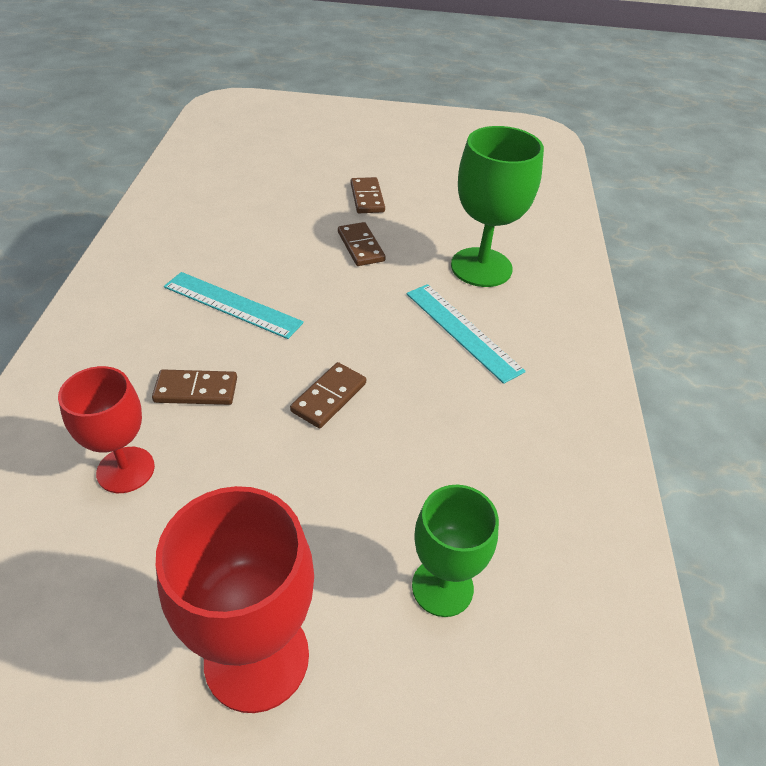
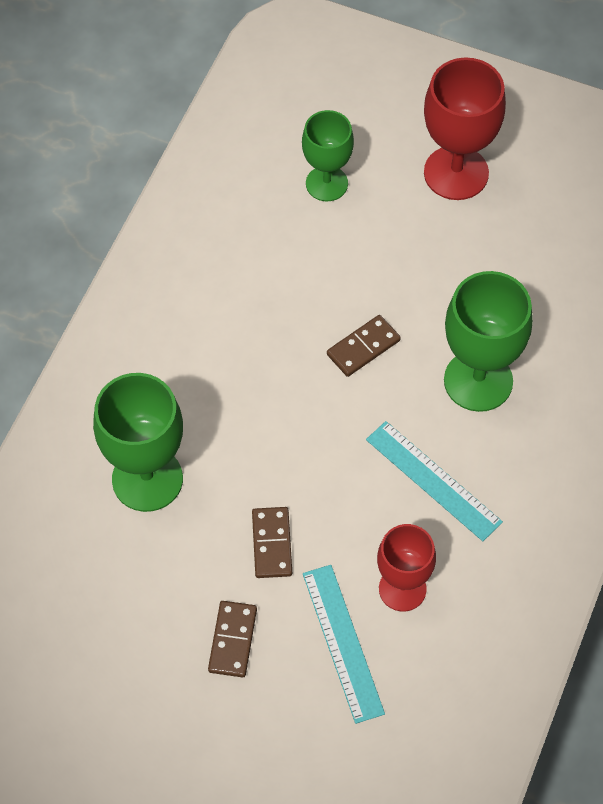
camera: 160 degrees left, 15 degrees up
(125, 470) = (538, 317): red goblet -> red goblet (402, 589)
(196, 390) = (478, 381): brown domino -> green goblet
(462, 331) = (211, 394): turquoise ruler -> turquoise ruler (342, 643)

